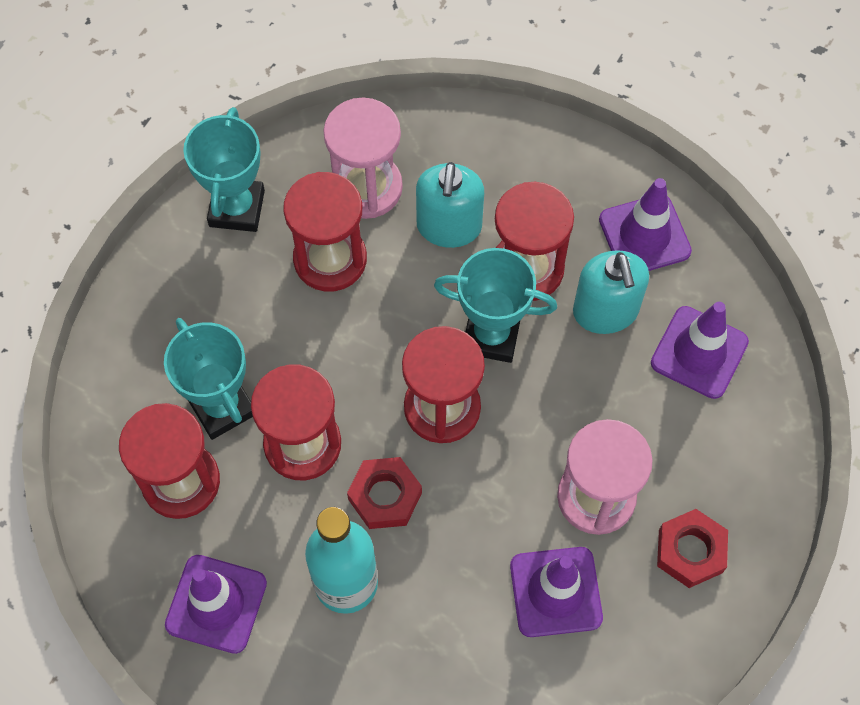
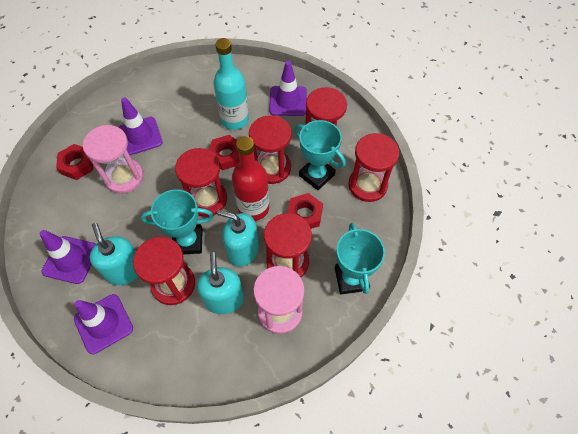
camera: 165 degrees right, 5 degrees down
(136, 362) = (367, 185): none -> red hourglass
(273, 334) = (304, 215): none -> red nut
(361, 369) = (253, 208): none -> red bottle
(399, 297) = (243, 250): none -> turquoise soap dispenser

